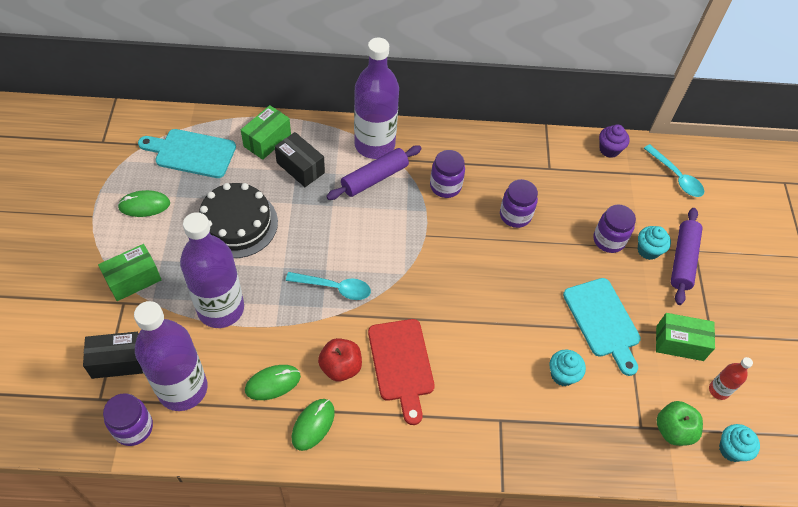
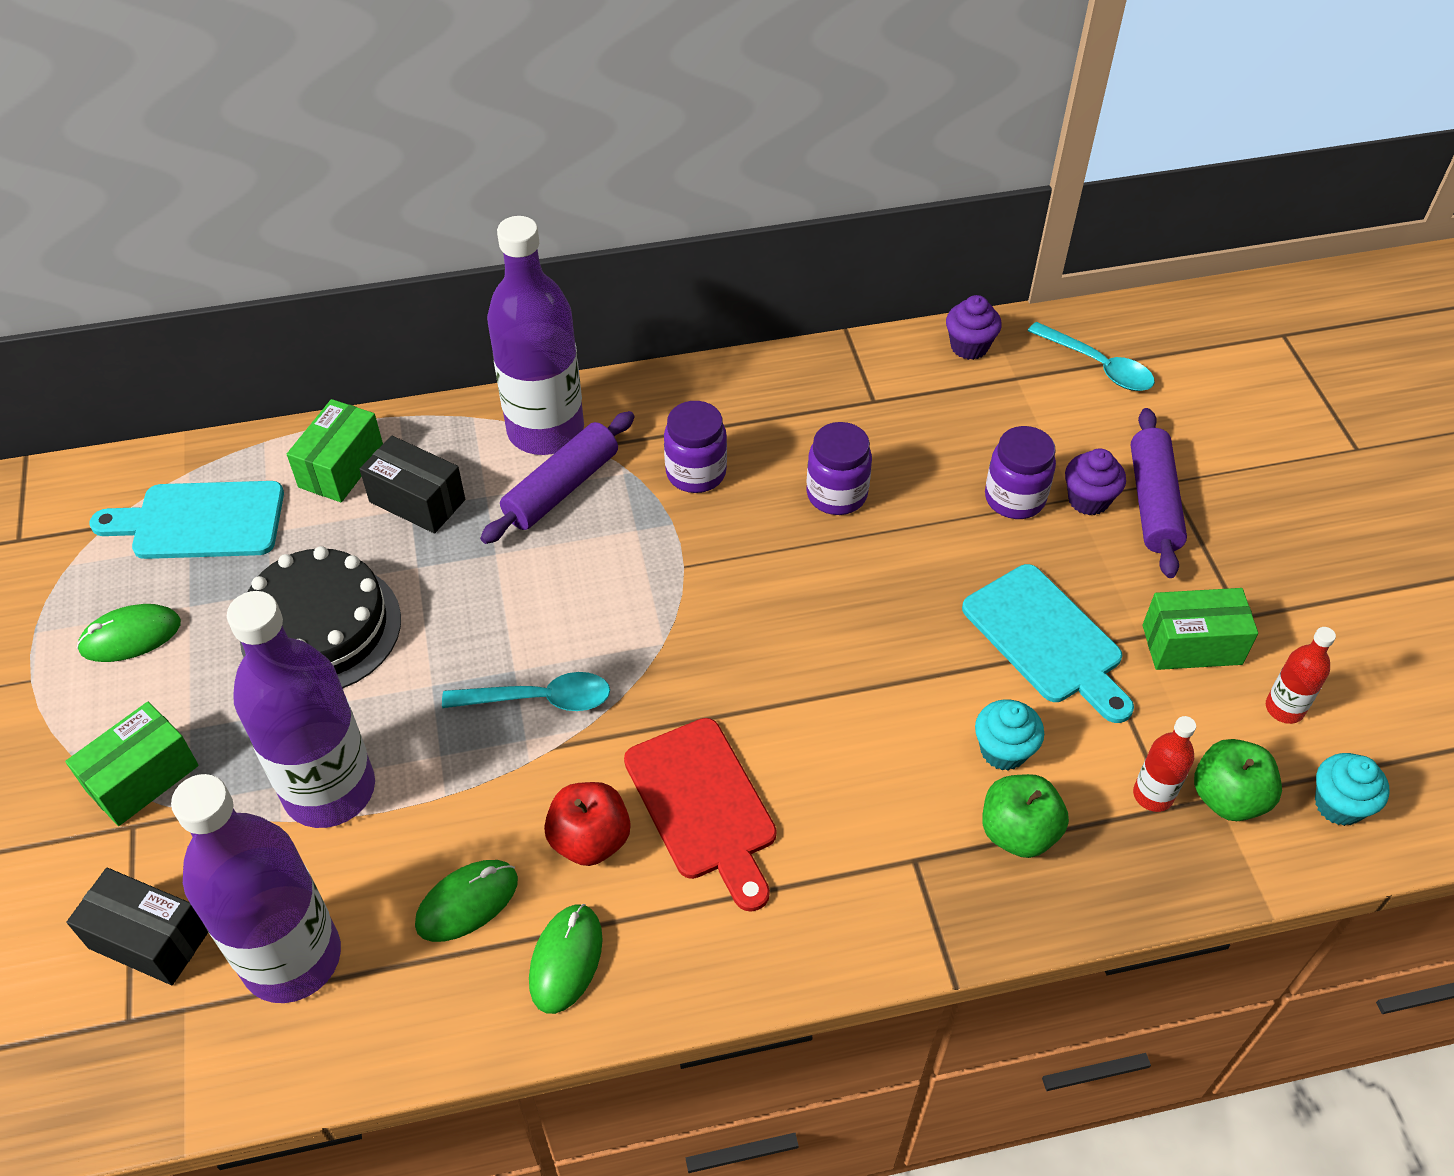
camera: 10 degrees left, 5 degrees down
(118, 361) = (149, 939): black box -> black box turned 45 degrees clockwise
(133, 428) = (211, 1058): purple jar -> none
(557, 419) = (1018, 832): none -> green apple
(634, 418) = (1153, 795): none -> red bottle
(648, 250) = (1088, 500): turquoise cupcake -> purple cupcake

